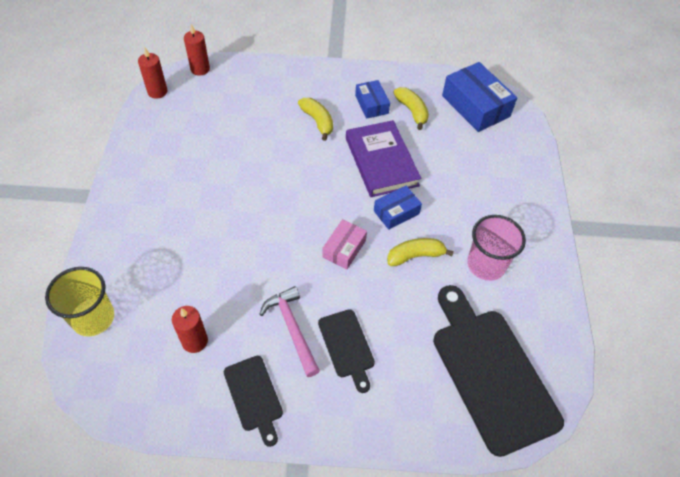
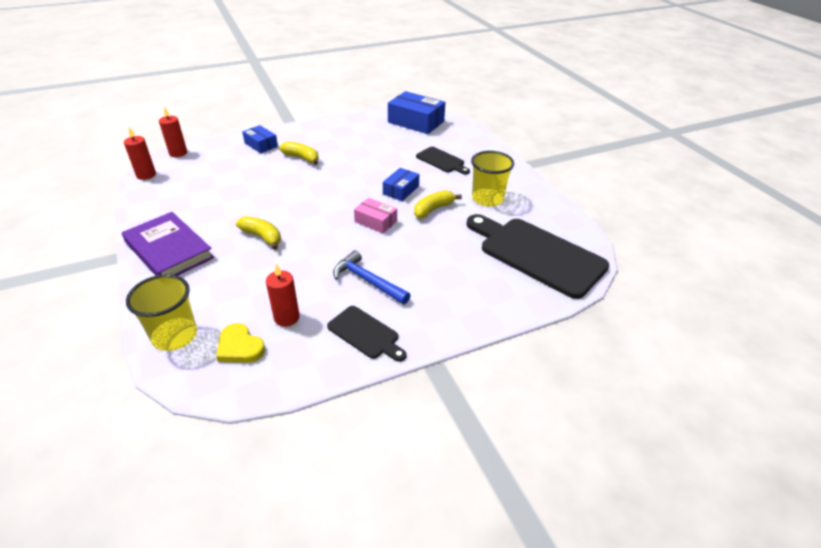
camera: 25 degrees left, 15 degrees down
(139, 357) = (240, 347): none -> yellow heart
(292, 328) = (367, 280): pink hammer -> blue hammer
(344, 249) = (375, 221): pink box -> pink box turned 60 degrees counterclockwise
(347, 346) = (420, 276): black cutting board -> black cutting board (442, 161)
(371, 104) = (338, 139): blue box -> blue box (261, 145)
(381, 161) = (369, 166): purple book -> purple book (169, 250)
(412, 111) = (372, 135): yellow banana -> yellow banana (262, 237)
(486, 265) = (487, 199): pink cup -> yellow cup

